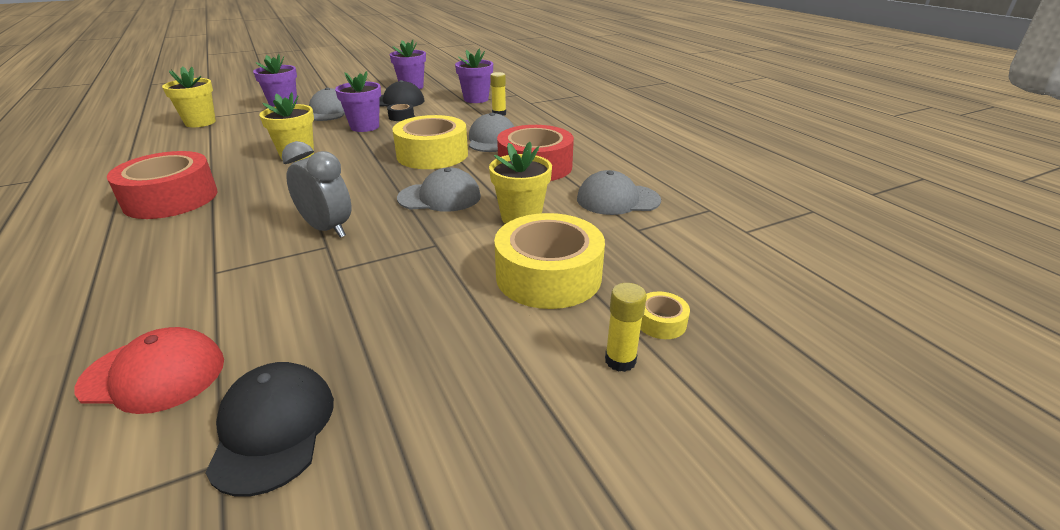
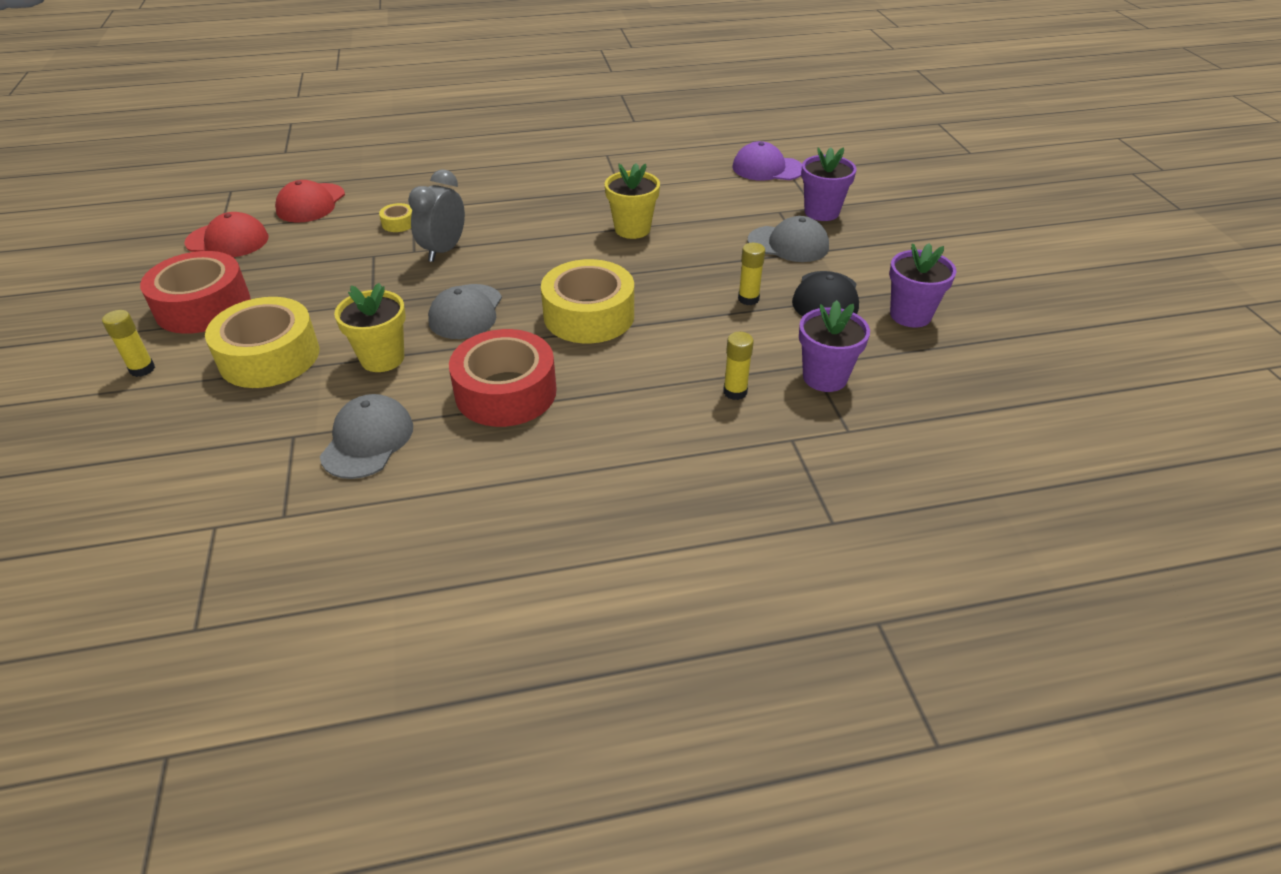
camera: 105 degrees right, 10 degrees up
(171, 198) = (557, 179): red tape -> red tape (203, 306)
(200, 122) = (767, 168): yellow flower pot -> purple cap
(273, 428) = (227, 240): black cap -> red cap
(327, 229) = (444, 250): grey clock -> grey clock turned 150 degrees clockwise
(365, 127) = (714, 270): purple flower pot -> none
(401, 117) = (748, 299): black tape -> yellow glue stick
(492, 140) = (619, 369): grey cap -> none
(661, 322) = (154, 402): yellow tape -> yellow tape (398, 223)

